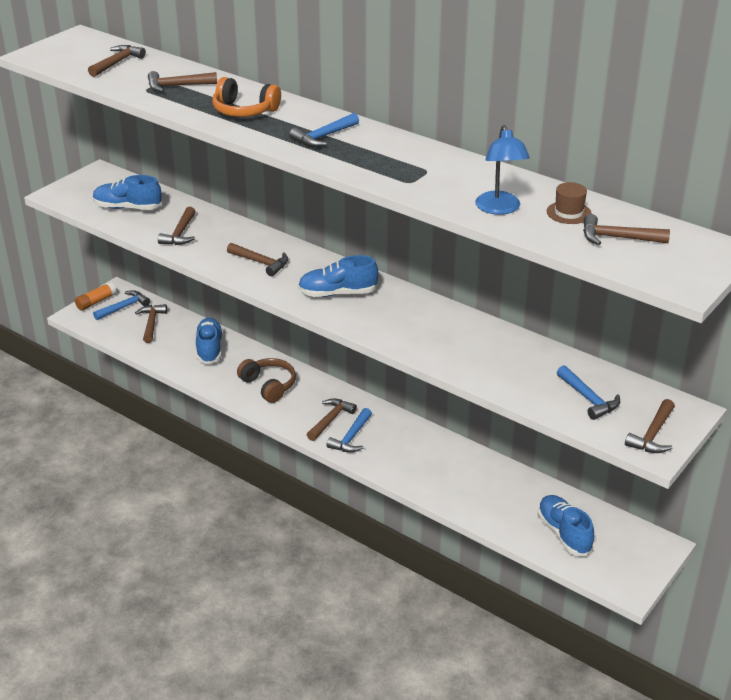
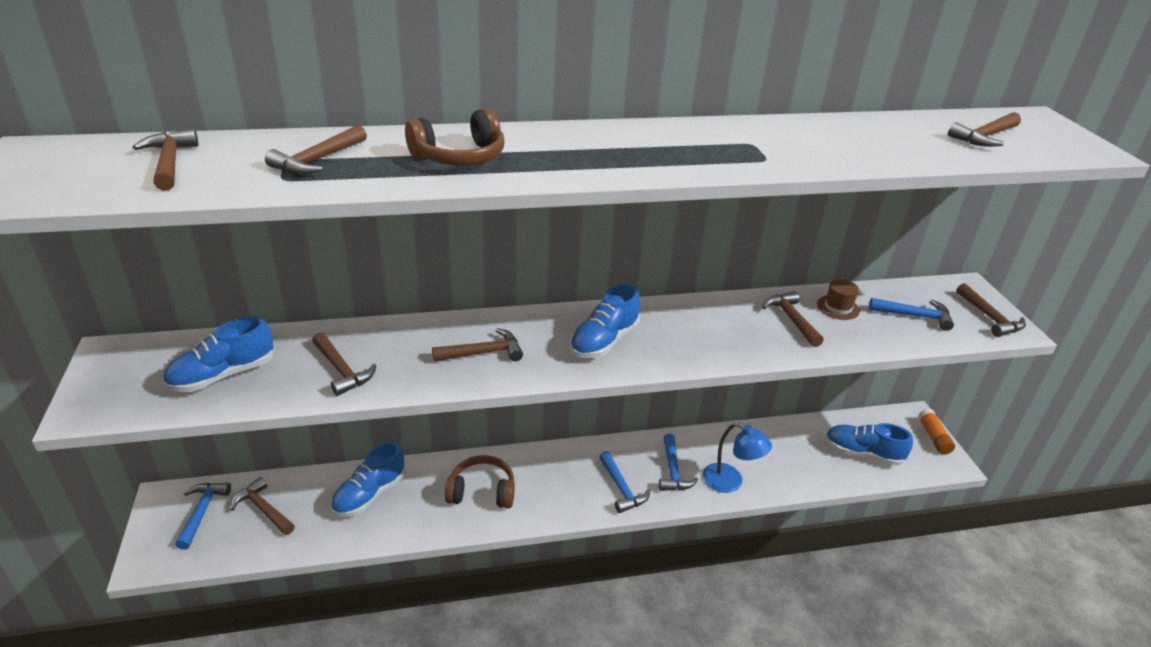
camera: 50 degrees left, 0 degrees up
(96, 302) = (154, 528): orange glue stick -> orange glue stick (933, 437)
(209, 349) = (369, 494): blue shoe -> blue shoe turned 90 degrees counterclockwise
(244, 111) = (459, 157): orange headphones -> brown headphones
(323, 137) = (599, 151): blue hammer -> blue hammer (673, 471)
(330, 420) = (582, 485): brown hammer -> brown hammer (791, 319)
(499, 209) = (875, 151): blue lamp -> blue lamp (730, 482)
(569, 213) = (915, 132): brown hat -> brown hat (838, 307)

